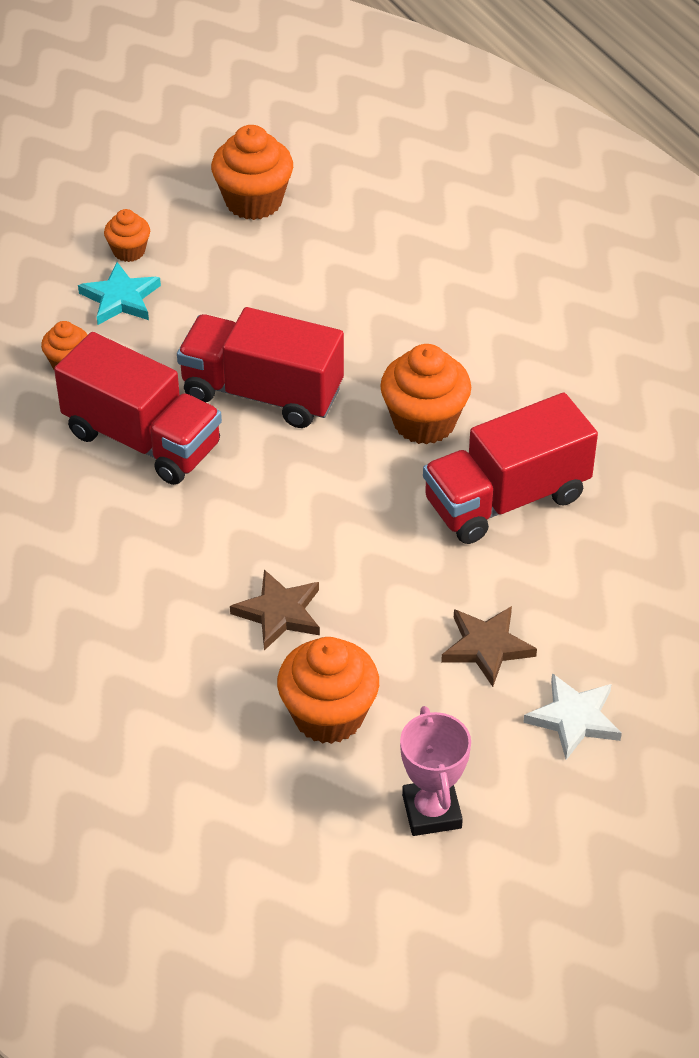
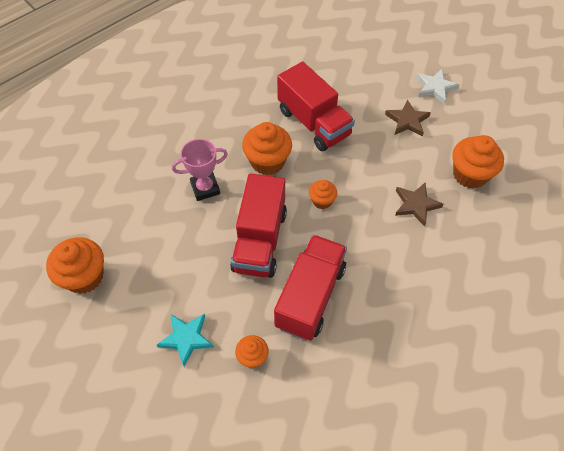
camera: 100 degrees left, 10 degrees up
(129, 251) = (138, 344): orange cupcake -> orange cupcake (322, 201)
(431, 811) = (504, 130): pink trophy -> pink trophy (205, 188)

